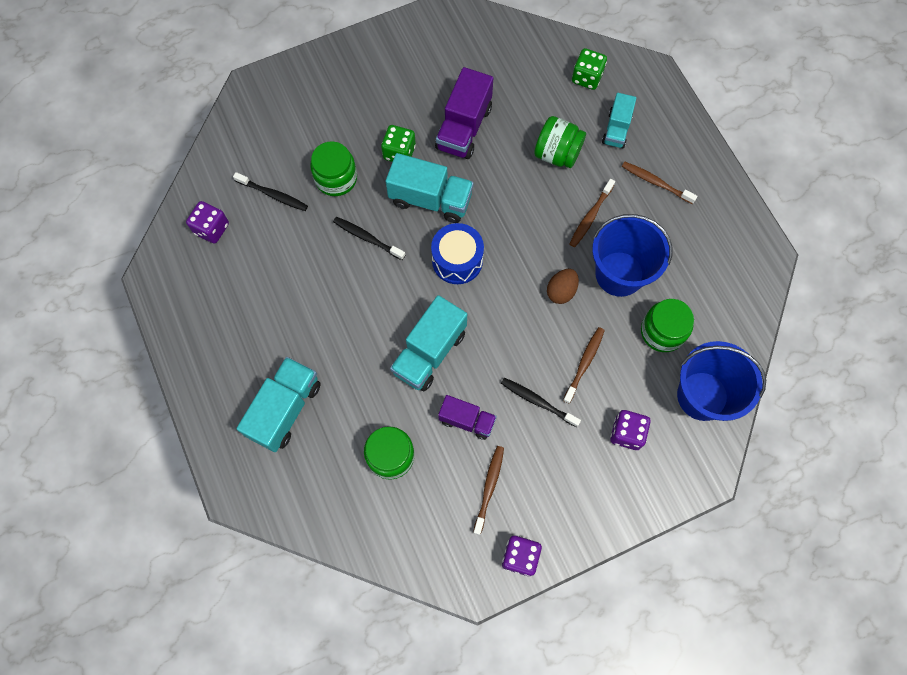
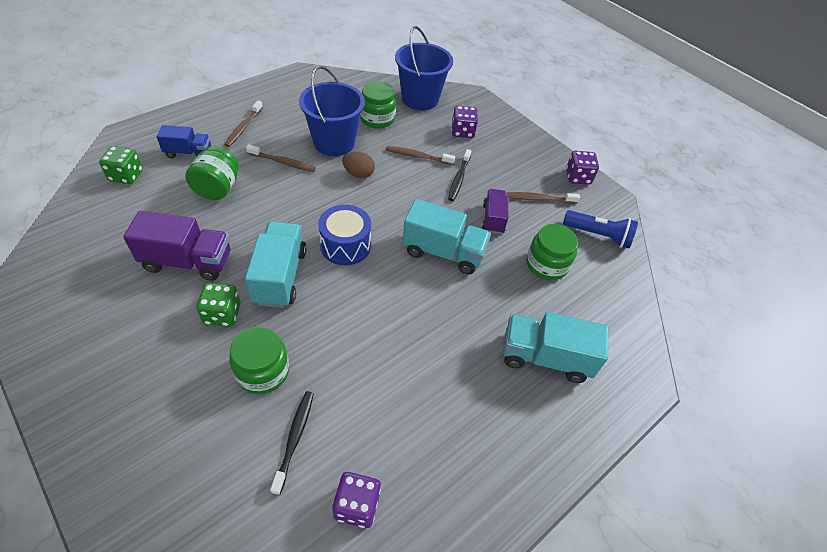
camera: 110 degrees left, 20 degrees down
(367, 238) = (336, 324): black toothbrush -> none
(419, 536) = (598, 235): none -> blue flashlight
(616, 129) = (188, 153): turquoise truck -> blue truck

